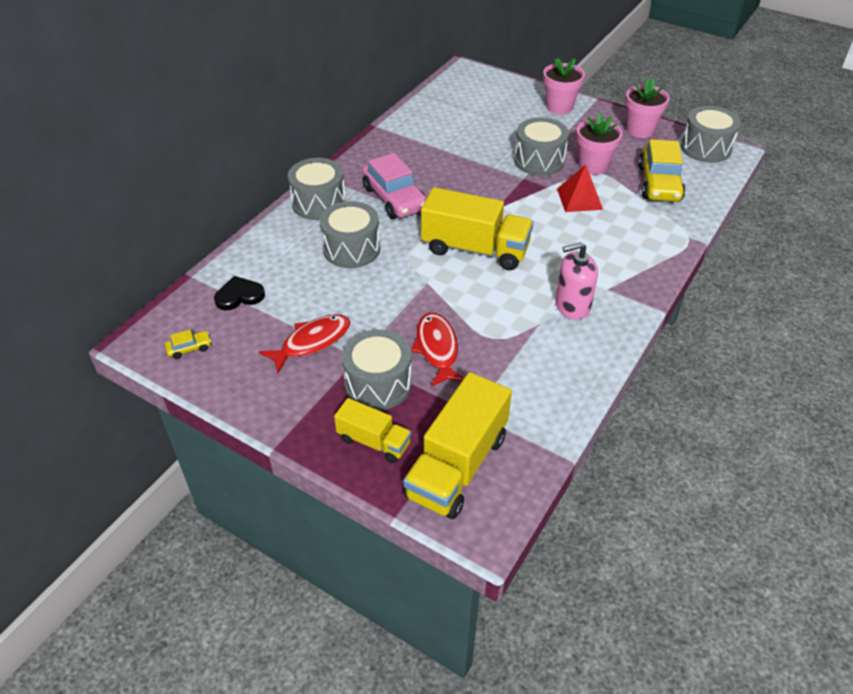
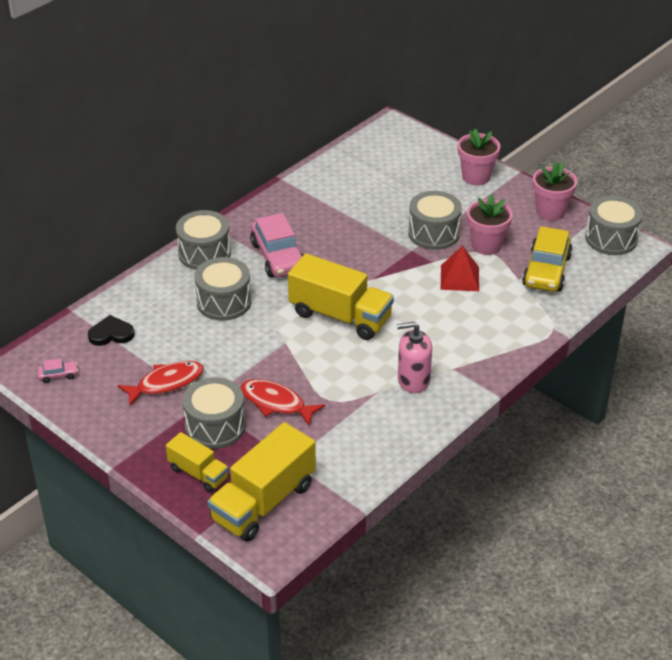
camera: 10 degrees right, 5 degrees down
(189, 348) = (58, 375): yellow car -> pink car
(437, 349) = (276, 403): red fish -> red fish turned 60 degrees counterclockwise

